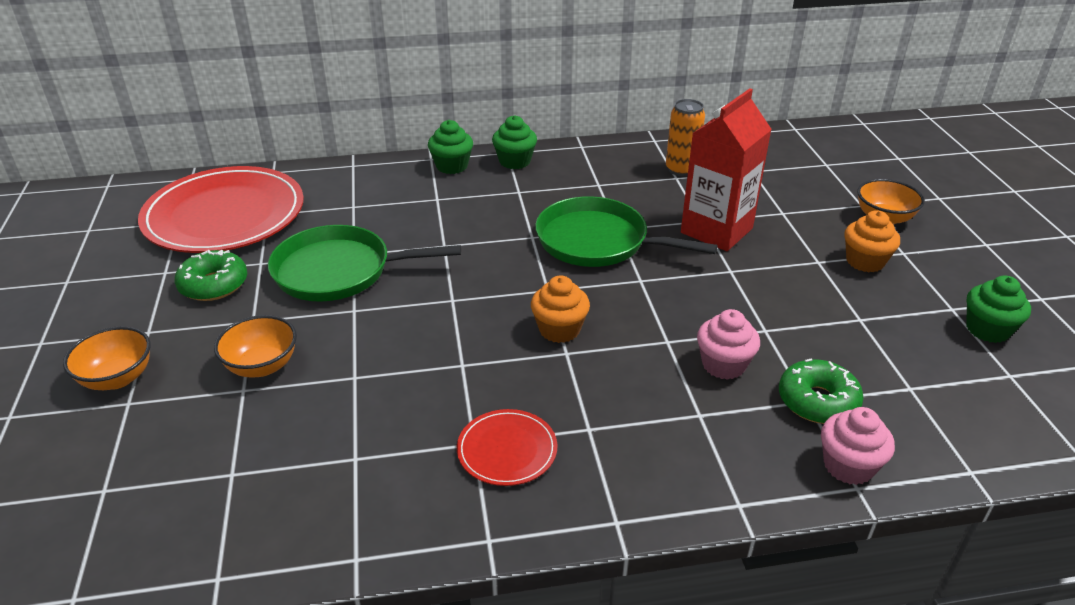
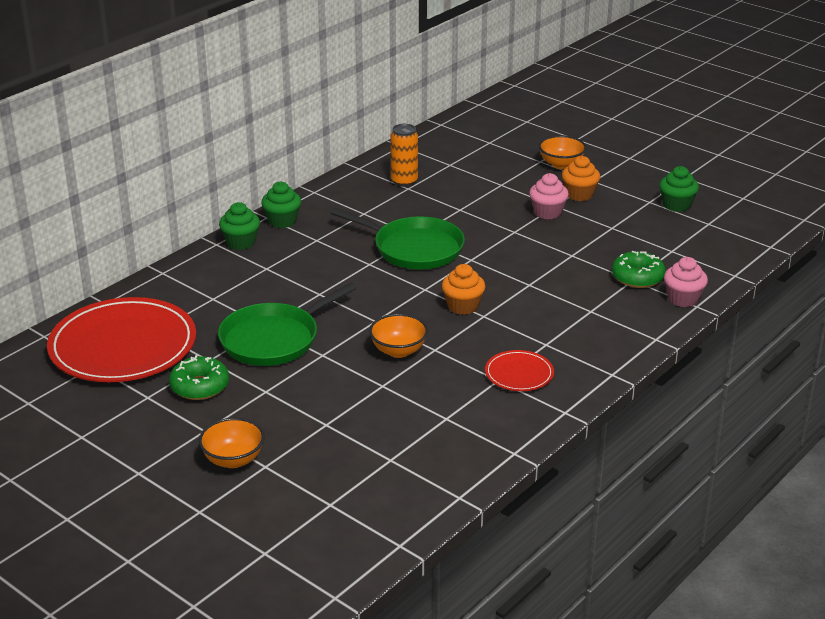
camera: 40 degrees left, 5 degrees down
(262, 366) = (316, 408): orange bowl -> orange bowl (398, 351)
(597, 241) = (414, 248): green pan -> green pan turned 135 degrees counterclockwise
(716, 230) = (476, 211): red carton -> none
(723, 365) = (572, 282): pink cupcake -> pink cupcake (547, 212)

